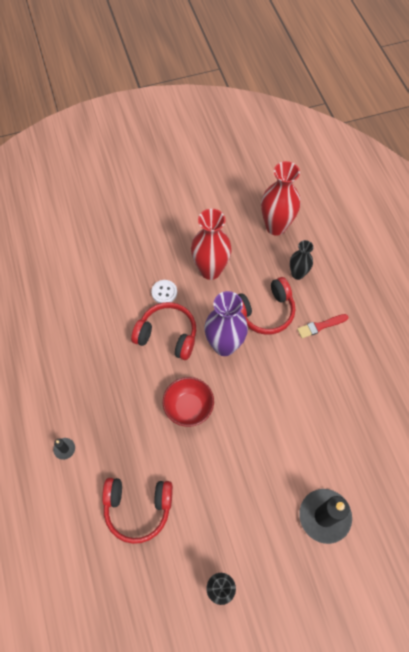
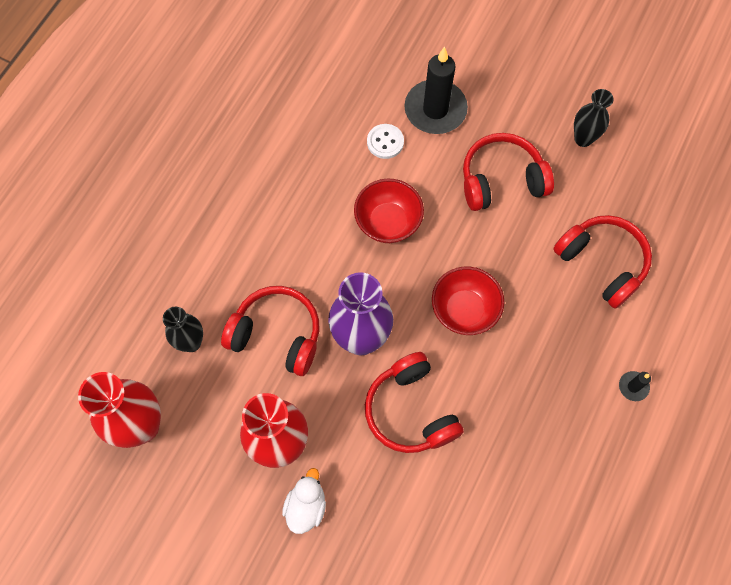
camera: 135 degrees left, 5 degrees up
(164, 292) = (362, 469): white button -> white button (385, 142)
(173, 258) = (306, 506): none -> white duck
(241, 506) = (501, 180): none -> red headphones
(275, 417) = (388, 222): none -> red bowl
(320, 326) = (239, 264): red brush -> none

